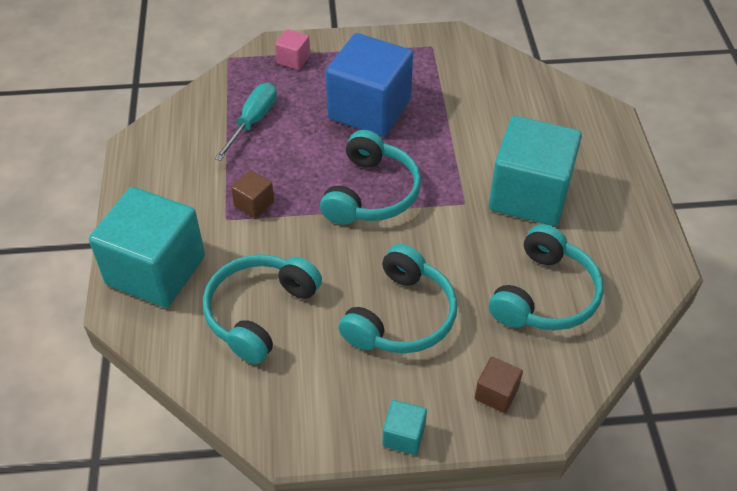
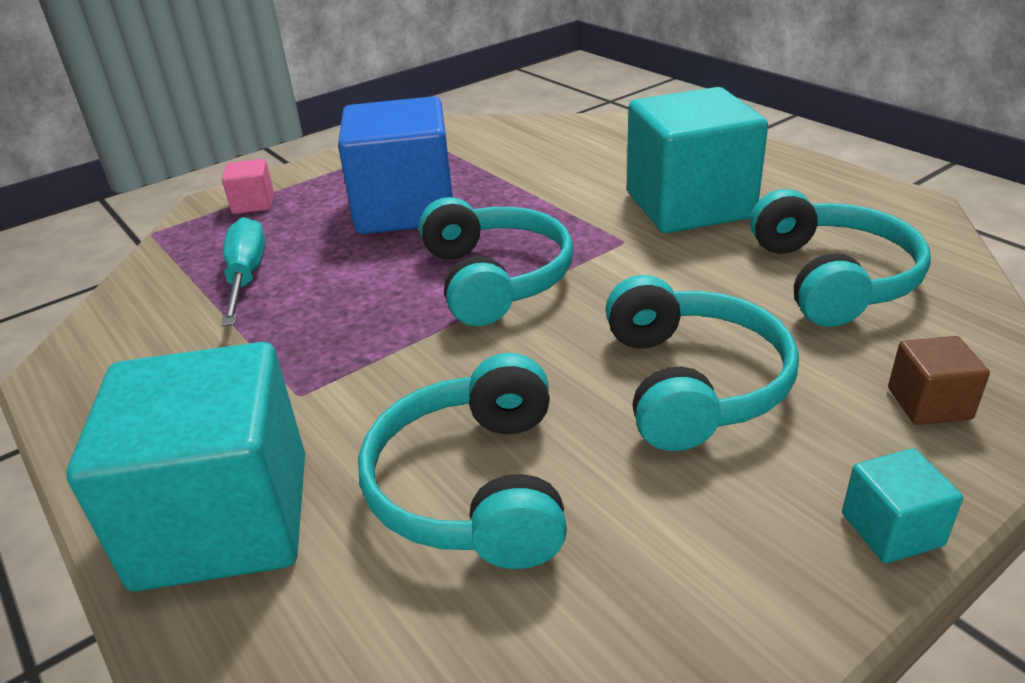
camera: 30 degrees left, 15 degrees down
(254, 204) = (331, 358): brown cube -> none

